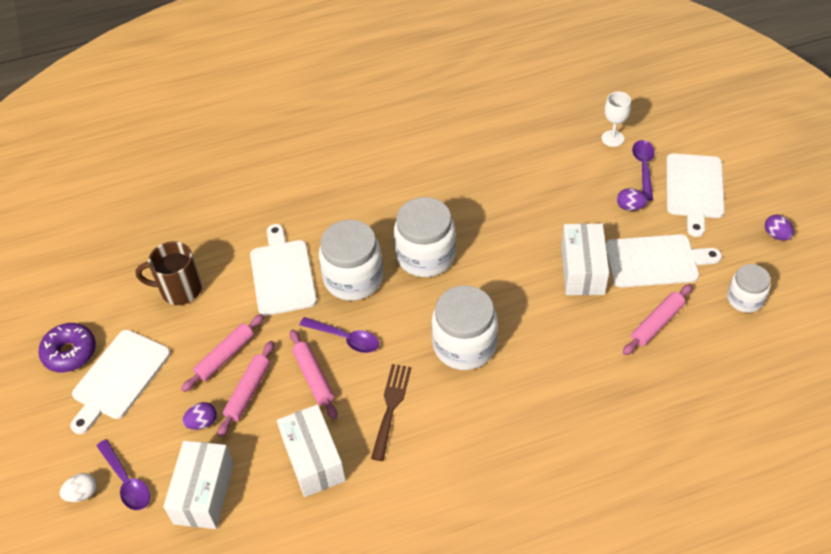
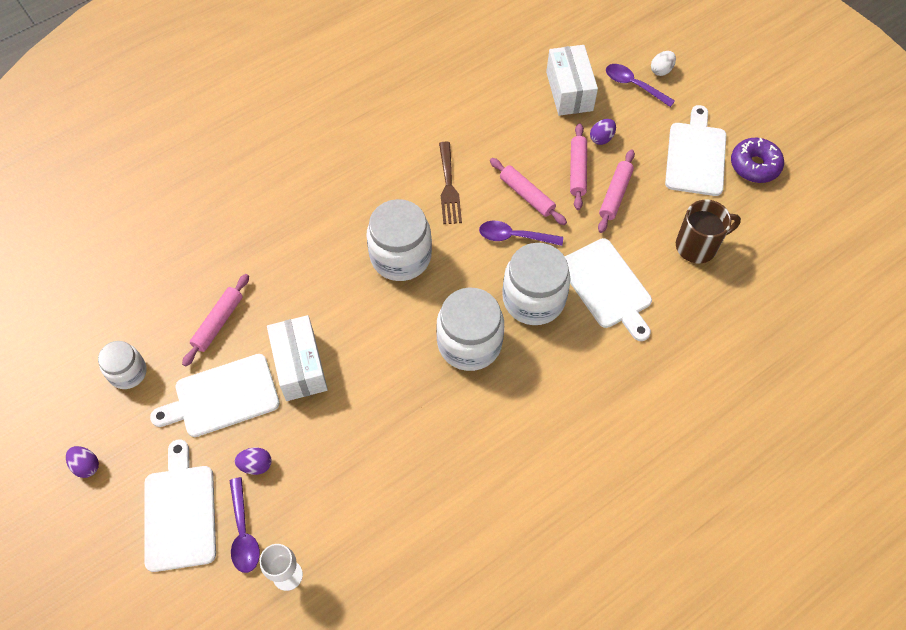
camera: 160 degrees right, 10 degrees up
(313, 460) = (496, 133): white box -> none

